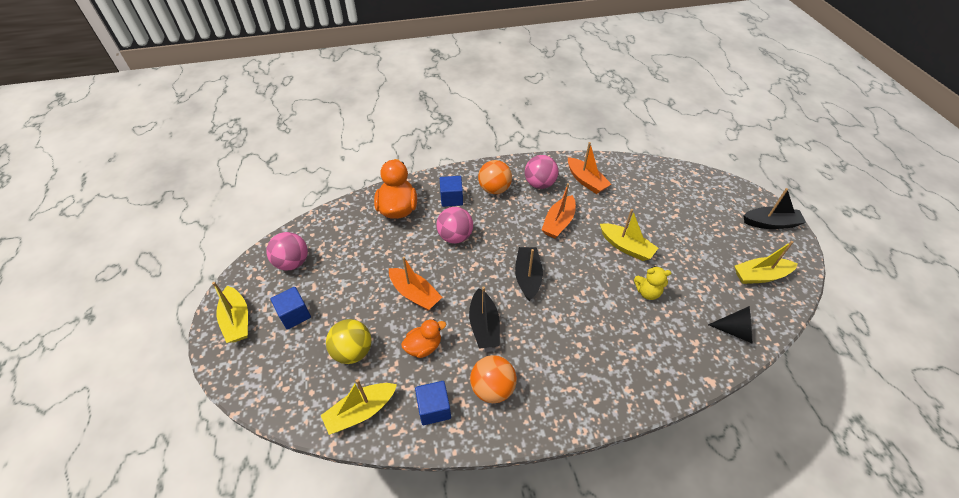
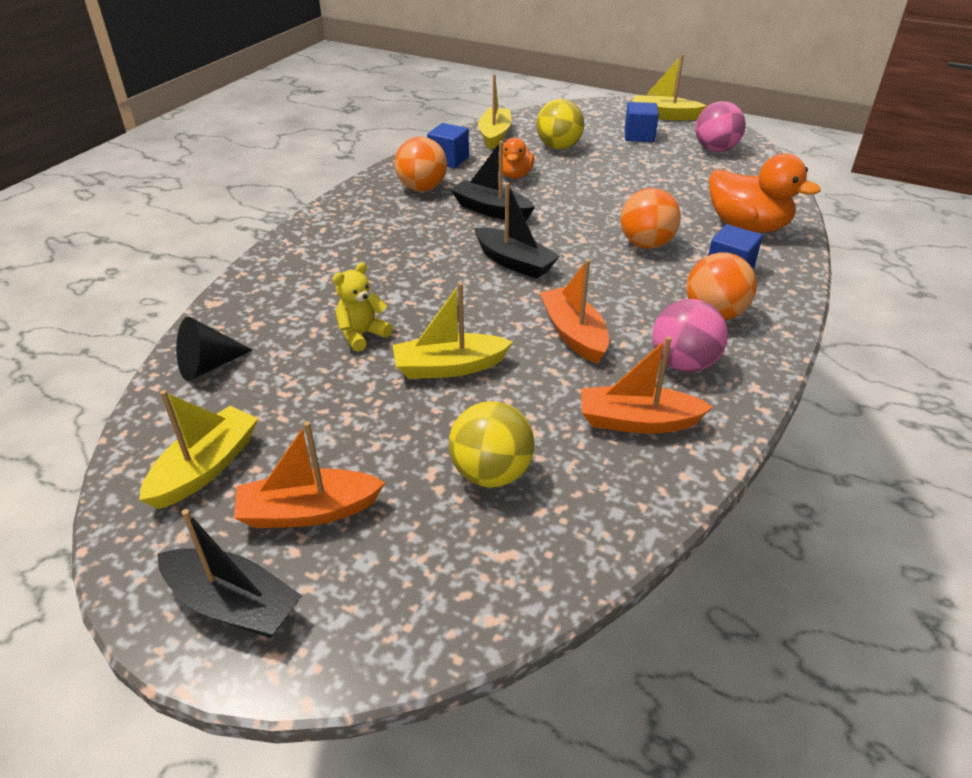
camera: 130 degrees right, 10 degrees down
(415, 294) = (586, 191): orange boat -> orange boat (308, 511)
(455, 237) = (646, 244): pink ball -> orange ball
(655, 201) = (491, 473): none -> yellow ball
(770, 223) = (233, 604): black boat -> black boat turned 105 degrees counterclockwise

